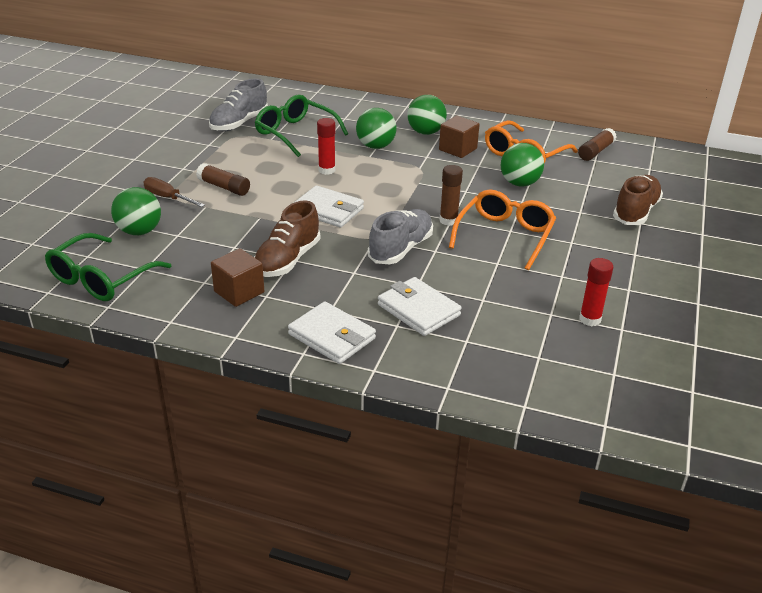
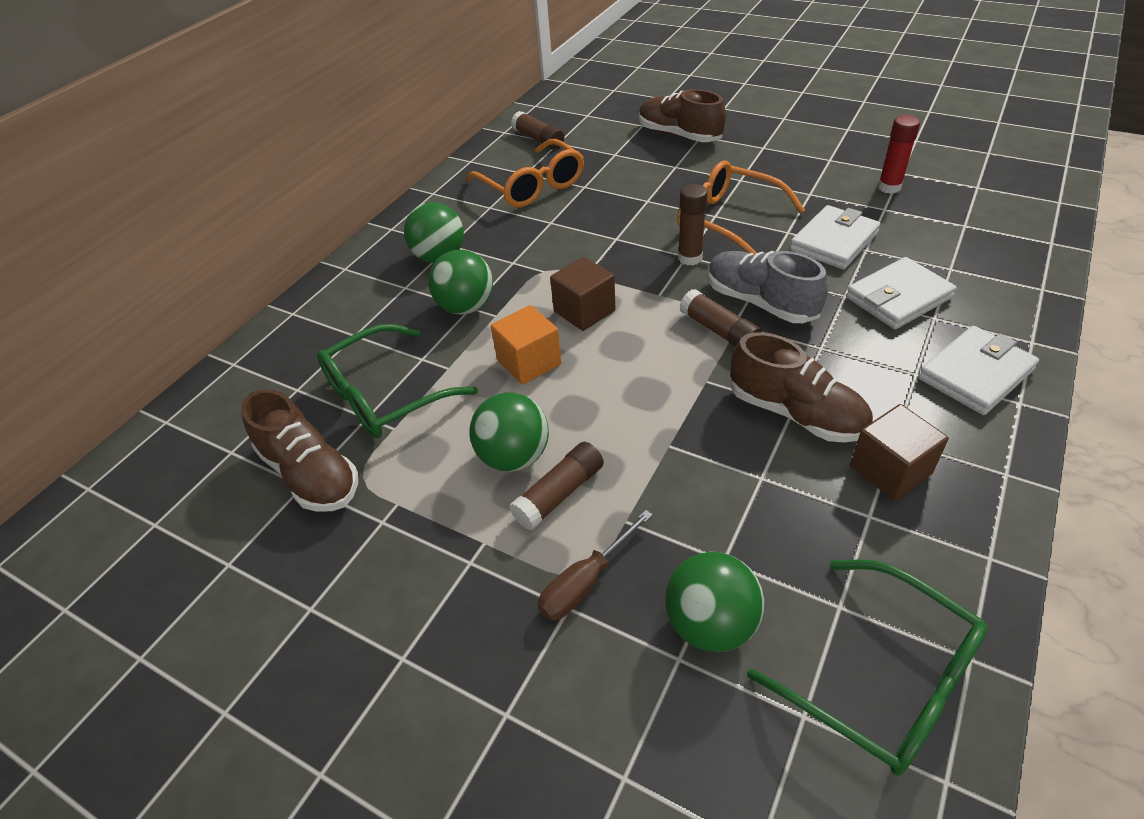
camera: 75 degrees left, 10 degrees up
(239, 123) = (310, 474): grey shoe -> brown shoe
(327, 170) = (529, 362): red glue stick -> orange cube
(328, 210) = (654, 365): white wallet -> white wallet (834, 242)
(365, 233) = (719, 331): none -> brown glue stick
(458, 149) = (500, 234): brown cube -> brown cube (584, 311)
(519, 183) = (604, 197): green ball -> green ball (514, 457)

